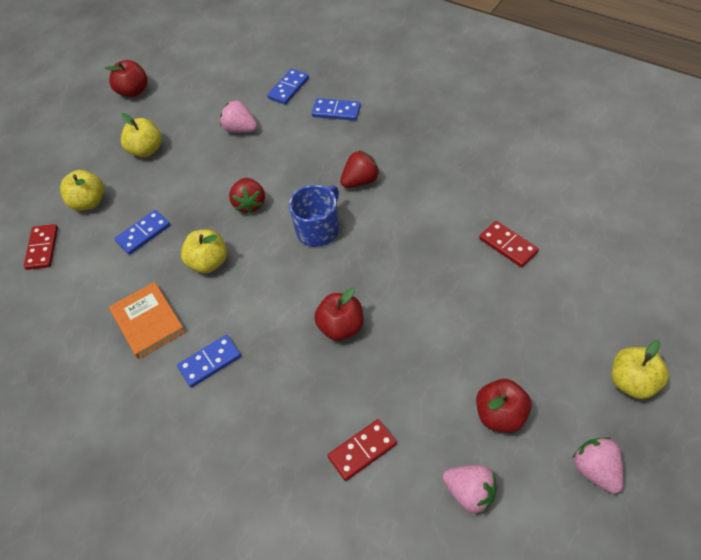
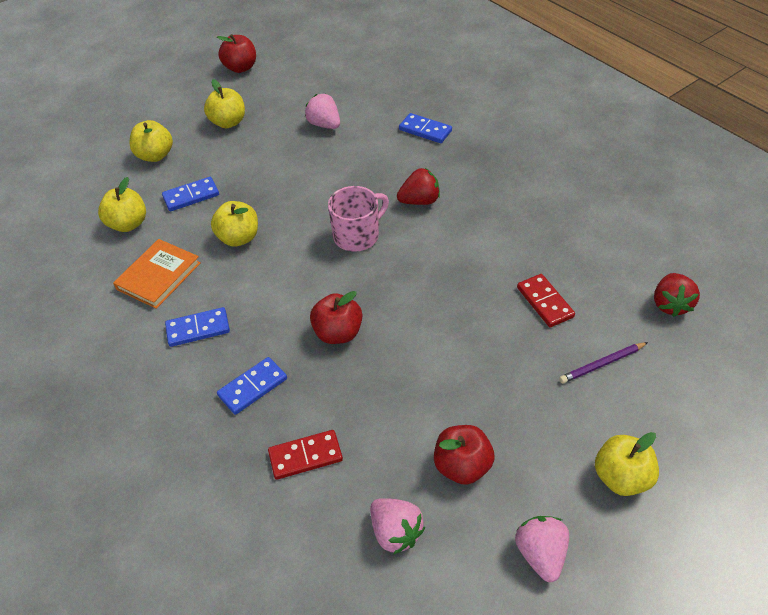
camera: 15 degrees right, 5 degrees down
(42, 248) = (96, 185): red domino -> none
(94, 279) = (128, 224): none -> yellow apple
(148, 322) = (159, 276): orange book -> orange book turned 45 degrees clockwise
(250, 204) = (302, 194): red strawberry -> red strawberry (670, 304)
(288, 88) = (388, 98): blue domino -> blue domino (253, 387)
(318, 229) = (357, 236): blue mug -> pink mug
(577, 287) = (602, 364): none -> purple pencil

